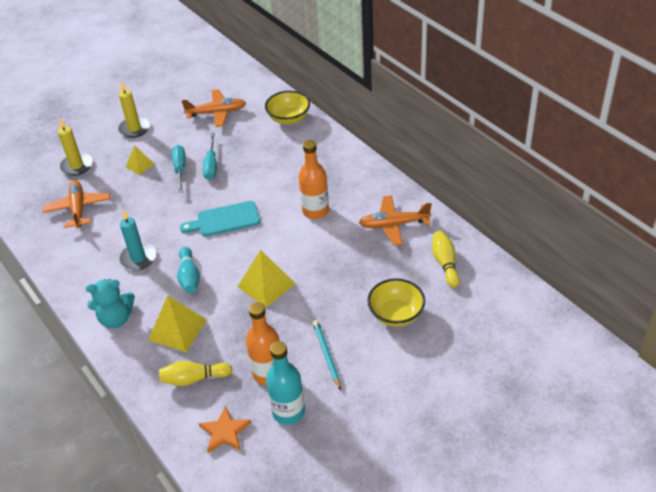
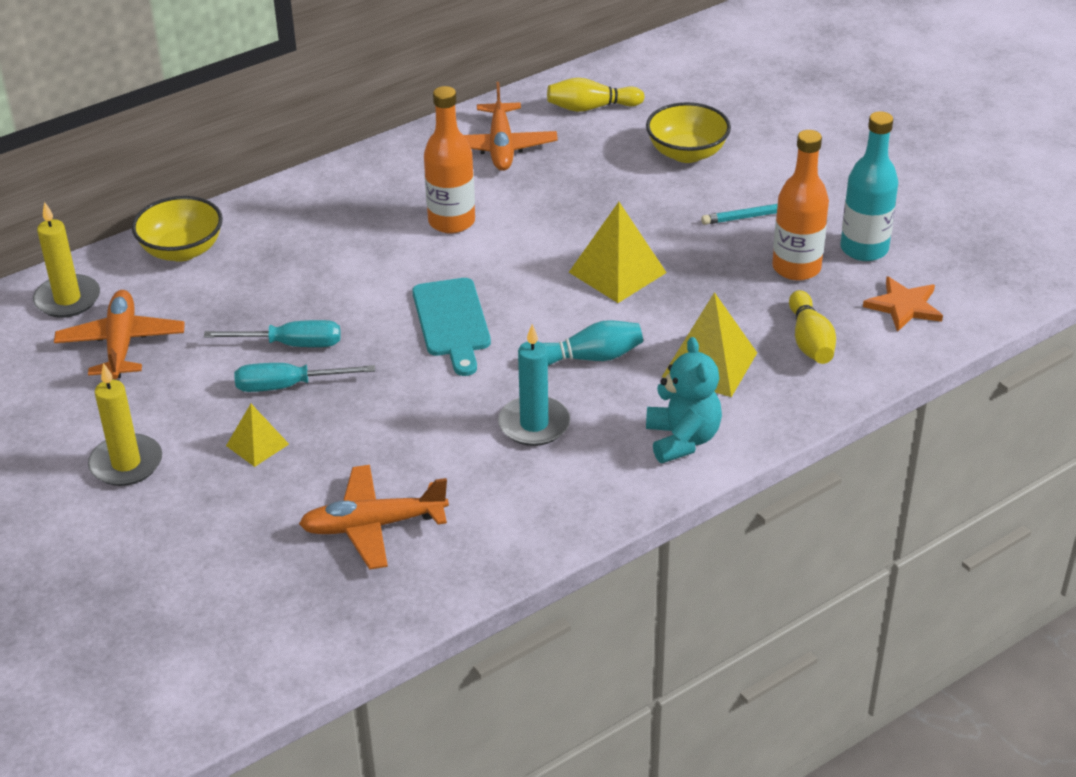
camera: 90 degrees left, 5 degrees down
(76, 166) = (227, 546): yellow candle -> yellow candle (67, 299)

